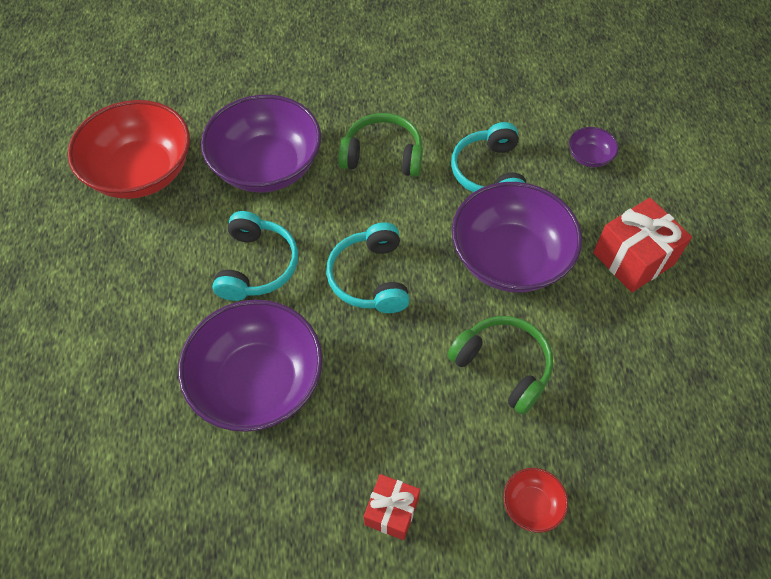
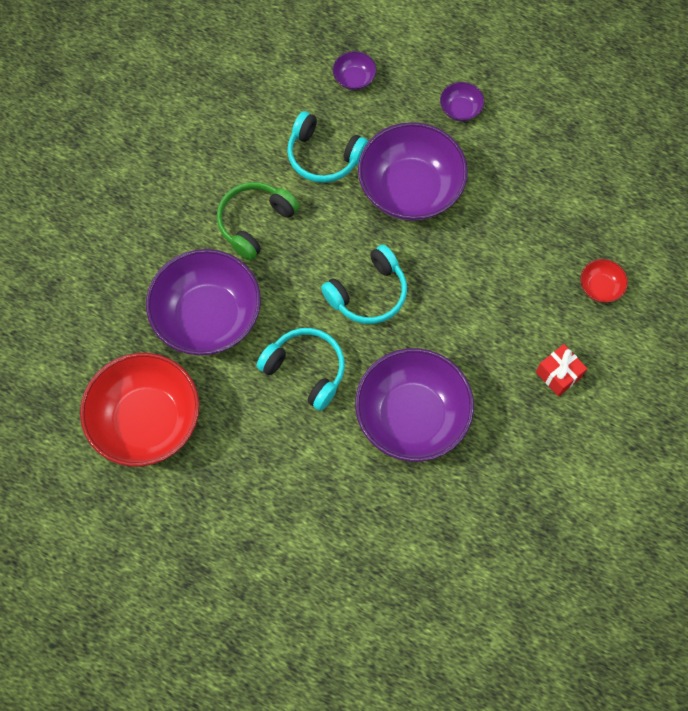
camera: 60 degrees left, 10 degrees up
(370, 278) = (368, 293): turquoise headphones -> turquoise headphones turned 60 degrees counterclockwise
(503, 366) = (494, 246): green headphones -> none
(633, 258) = (460, 109): red gift -> purple bowl

